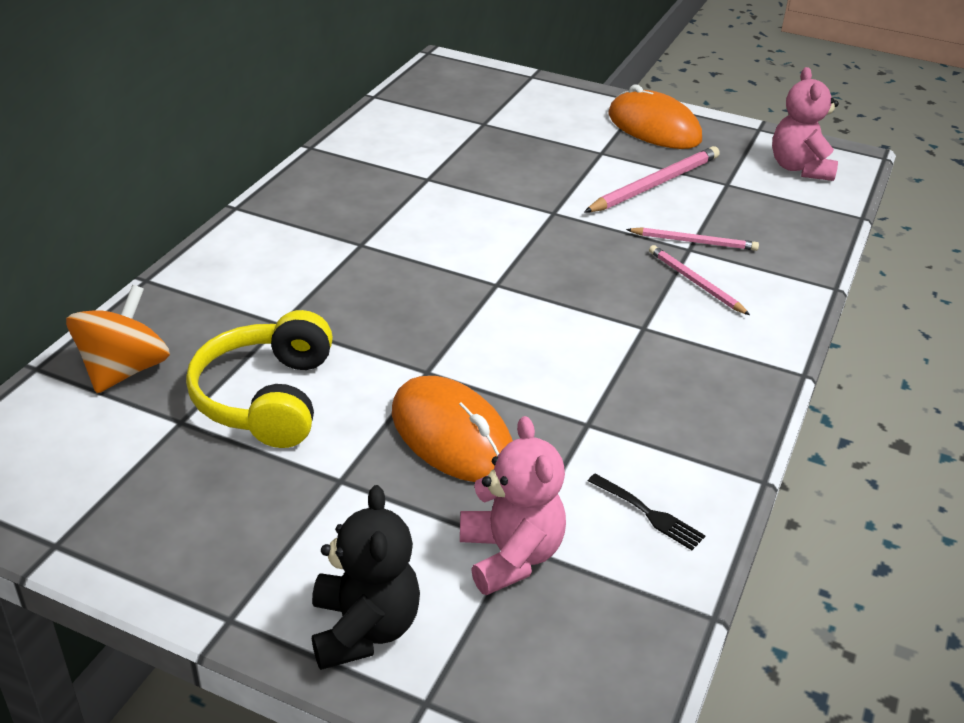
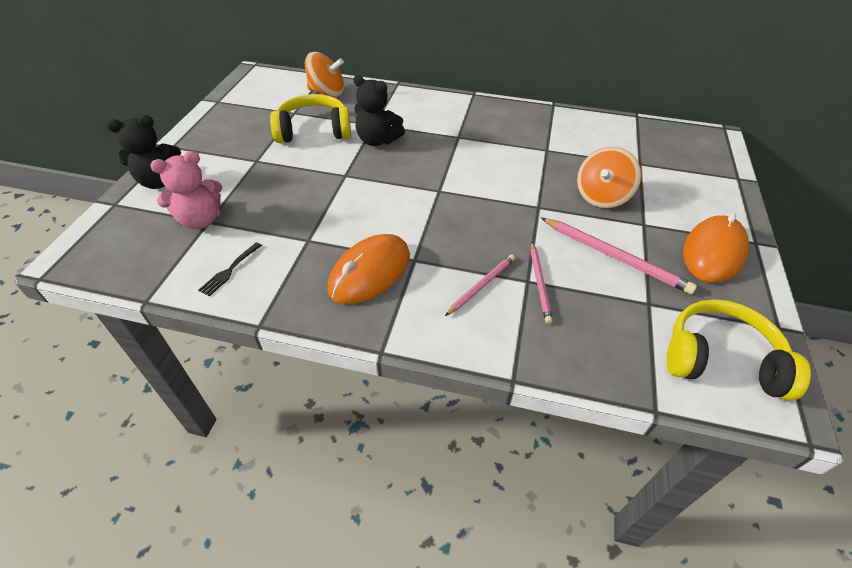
camera: 80 degrees right, 10 degrees up
(335, 325) = (377, 140): none -> black teddy bear
(452, 435) = (292, 190): orange mouse -> orange mouse (370, 272)
(544, 165) = (601, 196): none -> orange spinning top
(799, 168) = (720, 360): pink teddy bear -> yellow headphones

